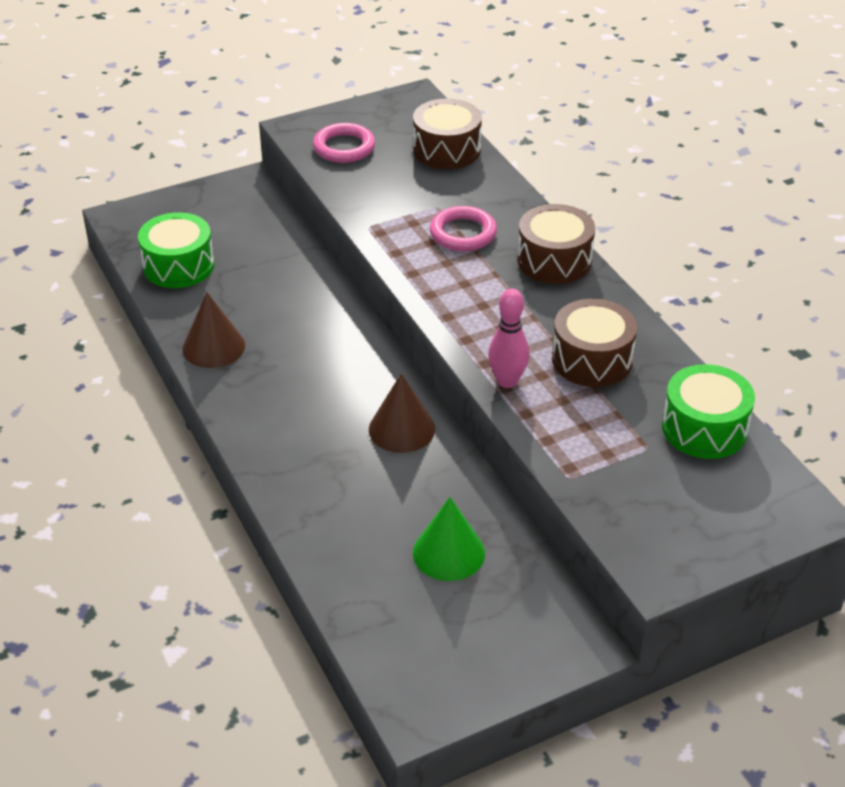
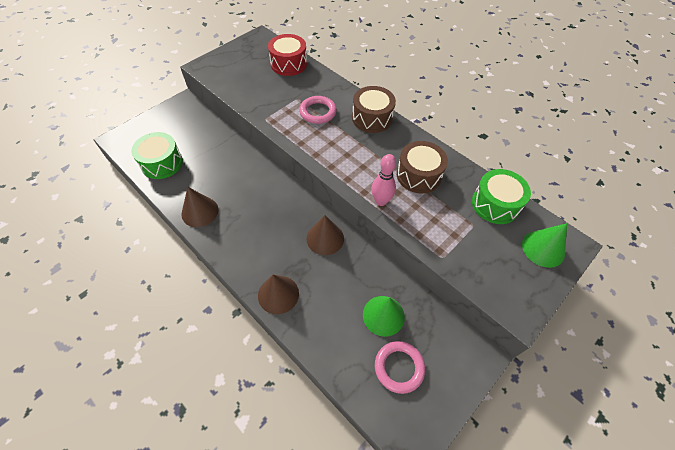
camera: 20 degrees left, 15 degrees up
(292, 484) = (278, 294): none -> brown cone
(344, 147) = (233, 73): pink ring -> pink ring (399, 367)
(446, 150) = (288, 64): brown drum -> red drum
(751, 506) = (543, 248): none -> green cone

